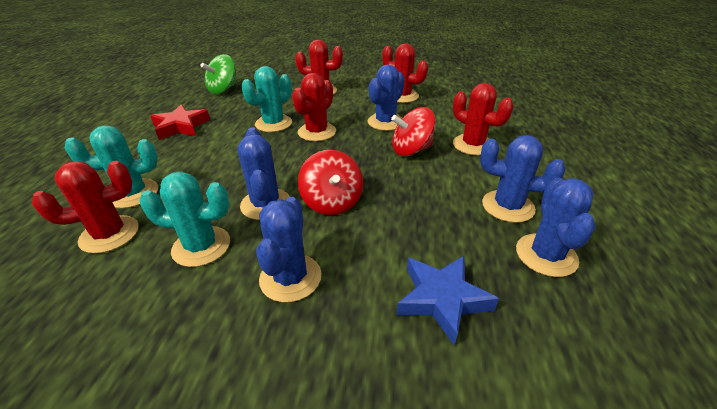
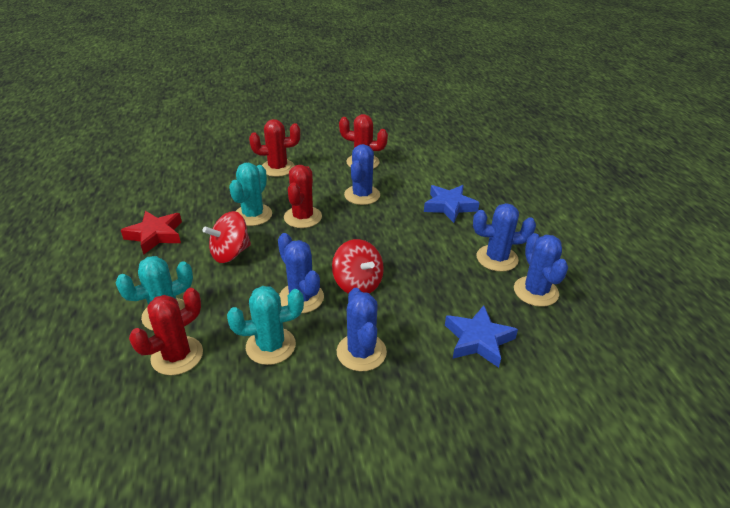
camera: 20 degrees left, 0 degrees up
(223, 89) = (167, 182): green spinning top -> none
(411, 150) = (399, 221): red spinning top -> red spinning top (230, 253)
(473, 145) = (449, 206): red cactus -> blue star

